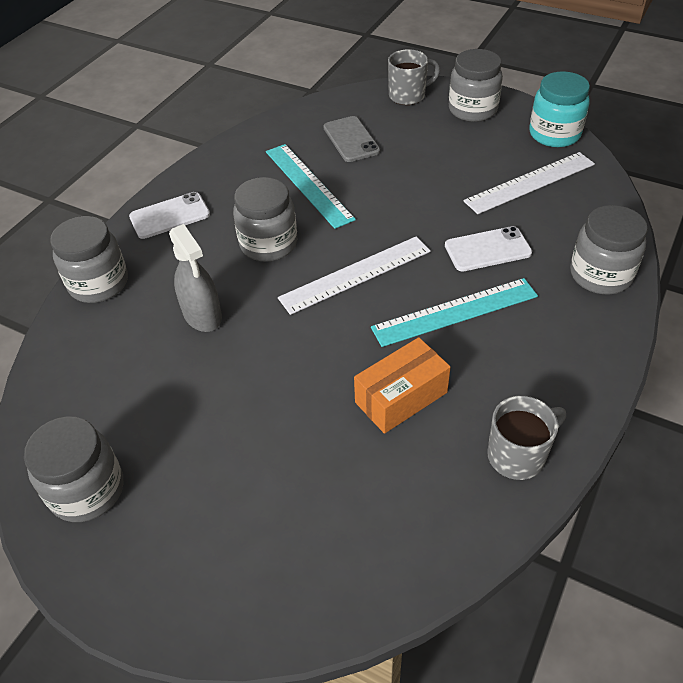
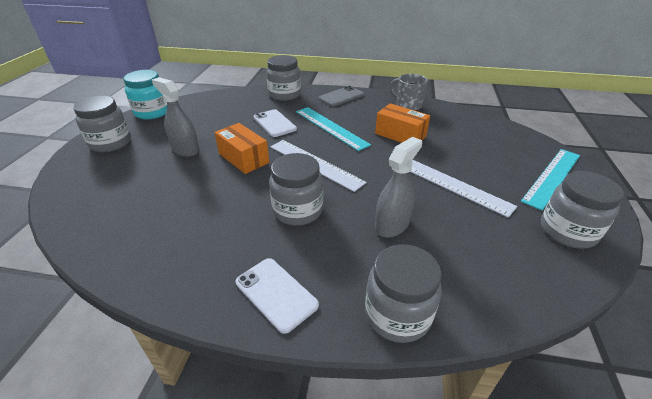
camera: 110 degrees left, 10 degrees down
(308, 184) = (213, 207): turquoise ruler -> turquoise ruler (552, 177)
(351, 139) = (143, 195): grey phone -> grey phone (341, 97)
(396, 211) = (243, 158): none -> orange box
(408, 96) = (75, 176): grey mug -> none
(436, 164) = (185, 150): none -> grey spray bottle
(530, 183) = (207, 116): white ruler -> white ruler (451, 184)

